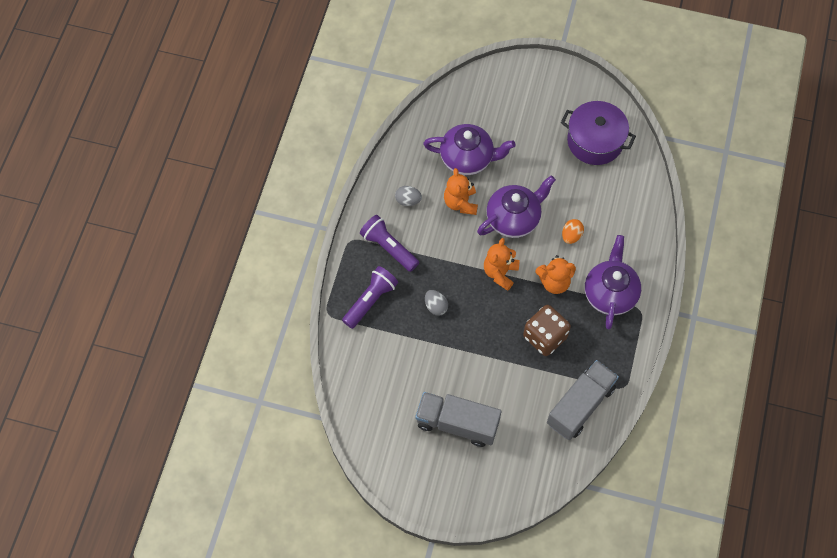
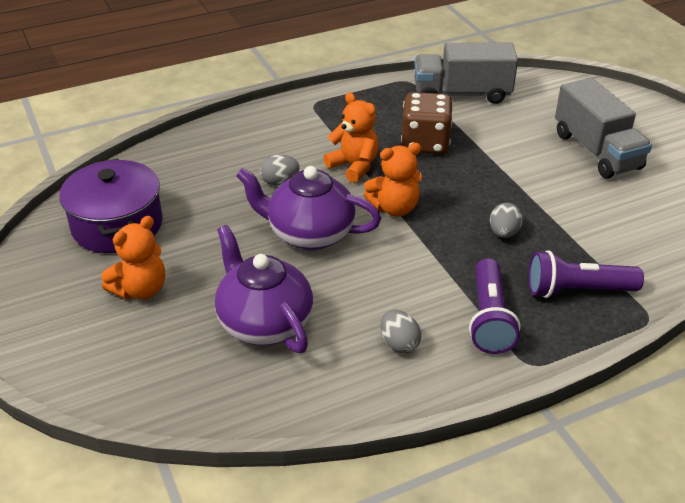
camera: 130 degrees left, 25 degrees down
(460, 203) = (341, 291): orange teddy bear -> orange teddy bear (140, 289)
(571, 236) = (279, 181): orange egg -> grey egg
(610, 294) = (319, 127): purple teapot -> none

